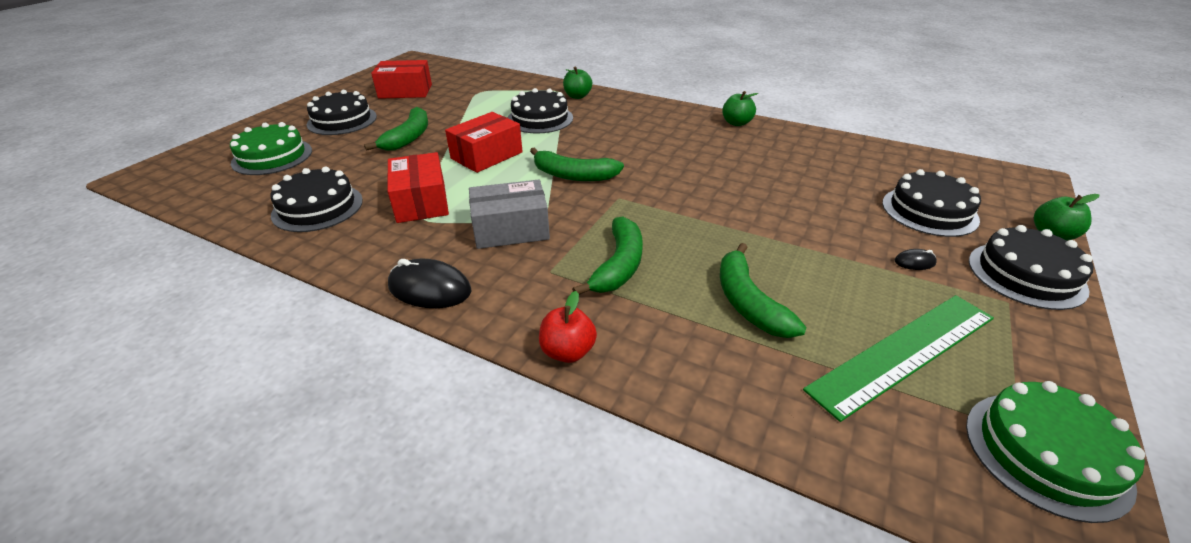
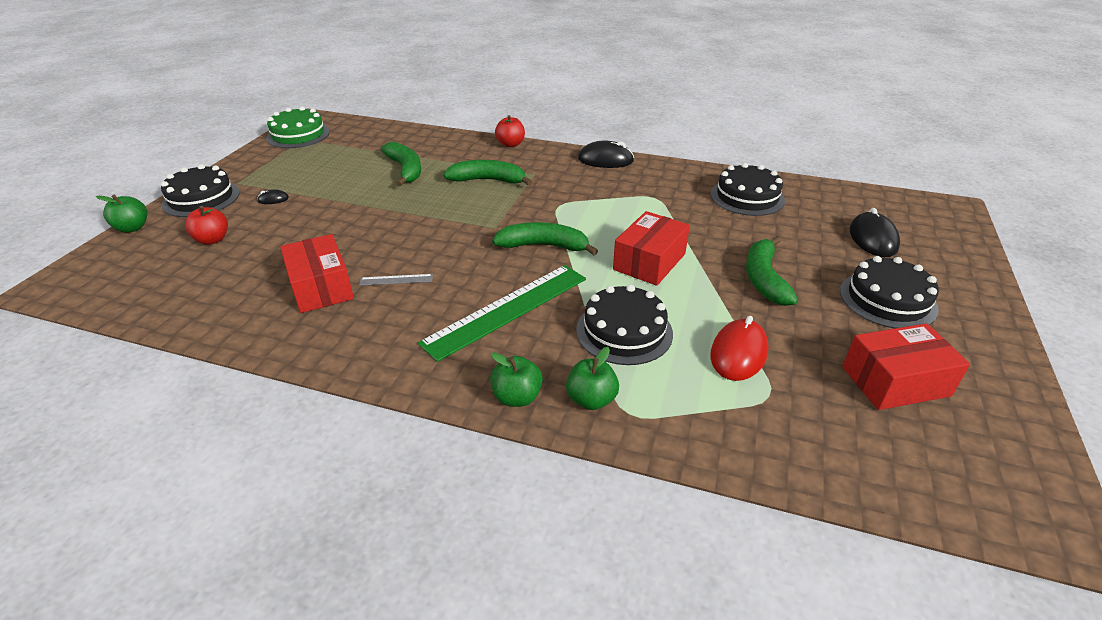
camera: 170 degrees right, 0 degrees up
(272, 157) = (873, 239): green cake -> black mouse
(421, 202) = (667, 209): red box -> red box (321, 287)
(477, 105) = (738, 353): none -> red mouse
(511, 229) = (576, 195): grey box -> none
(619, 265) = (488, 180): green banana -> green banana turned 90 degrees clockwise
(710, 160) = (396, 280): none -> grey ruler
(736, 123) = (336, 352): green apple -> green apple (517, 397)
(904, 352) = (329, 157): green ruler -> green ruler (506, 310)
(929, 211) = (212, 240): black cake -> red apple

